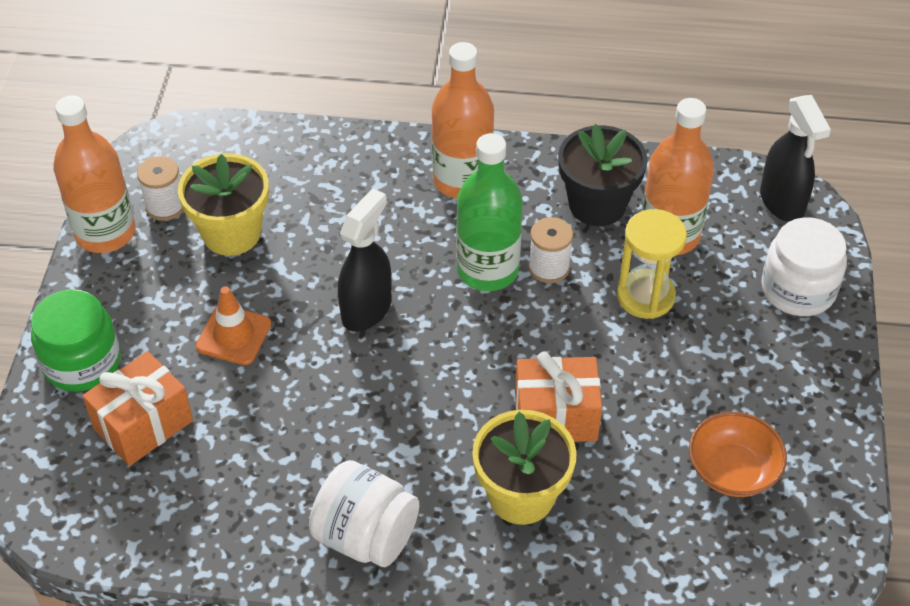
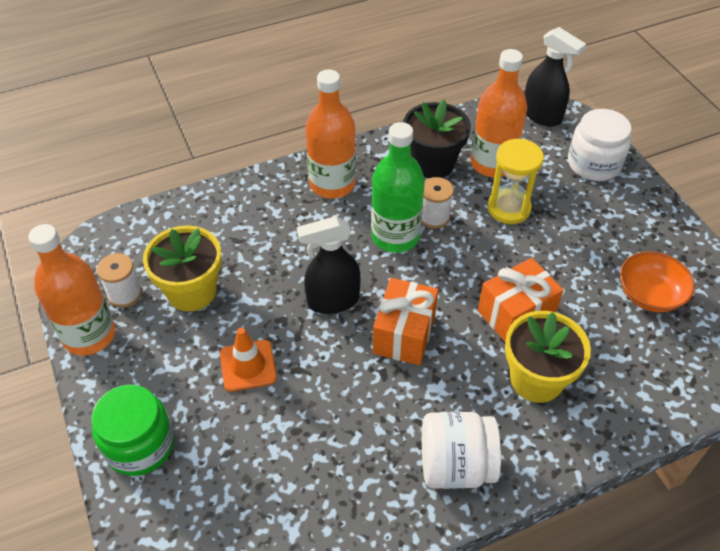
camera: 30 degrees left, 0 degrees up
(143, 424) = (225, 469): orange gift -> orange gift (404, 334)
(367, 309) = (332, 301): black spray bottle -> black spray bottle turned 105 degrees counterclockwise

